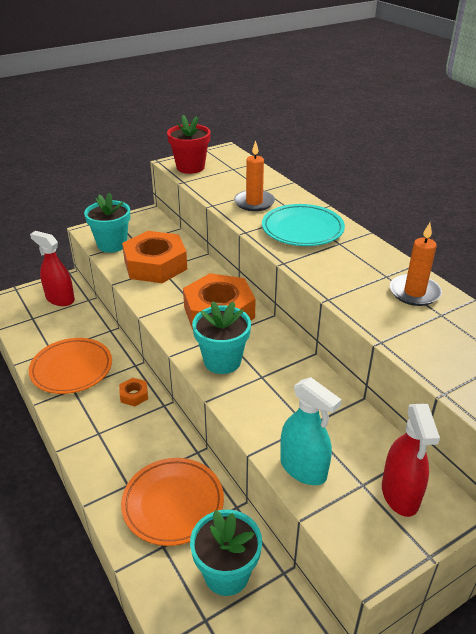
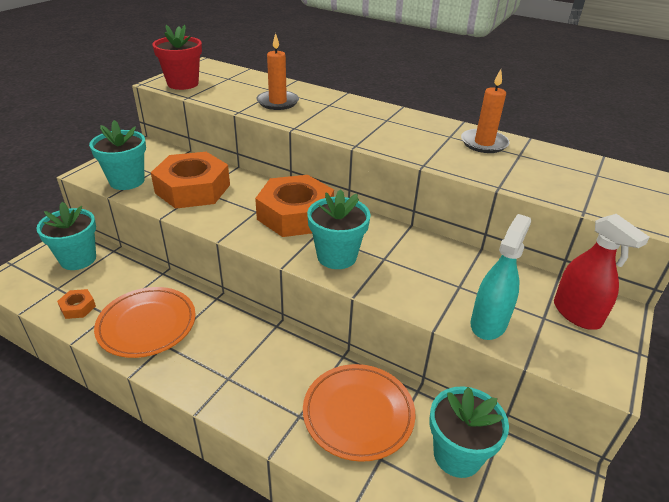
camera: 30 degrees left, 0 degrees up
(60, 299) = (78, 259): red spray bottle -> turquoise flower pot
(134, 395) = (238, 327): orange nut -> orange nut (78, 307)
(302, 229) = (344, 115): turquoise plate -> none
(303, 468) = (488, 323): turquoise spray bottle -> turquoise spray bottle turned 75 degrees counterclockwise

